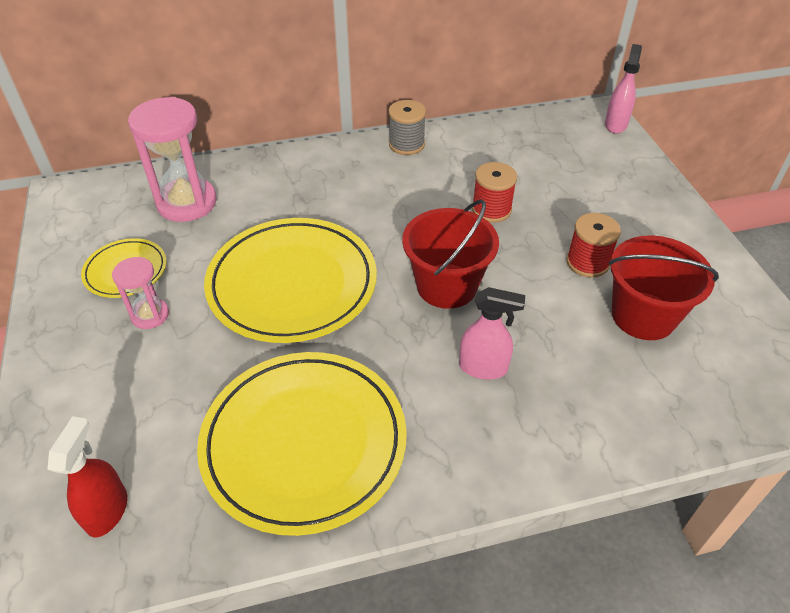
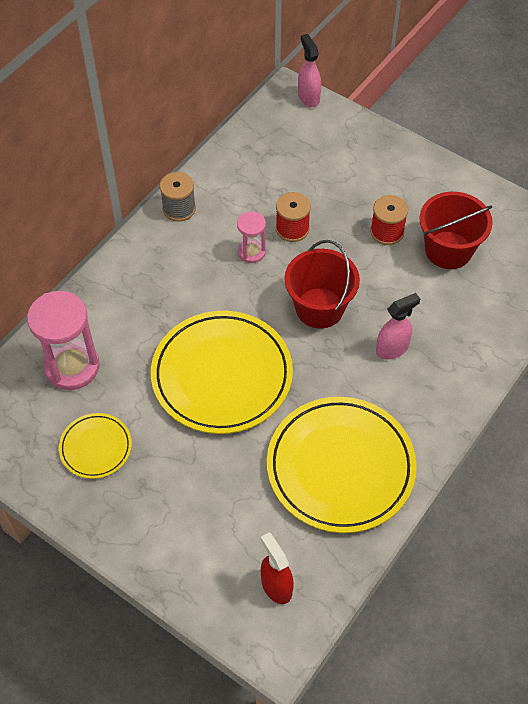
camera: 40 degrees left, 10 degrees up
(150, 315) = (153, 464): pink hourglass -> pink hourglass (251, 252)

